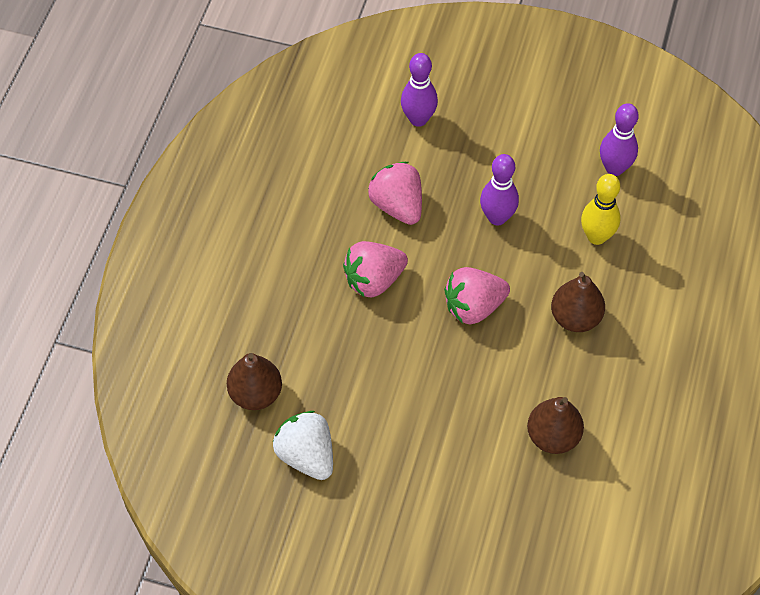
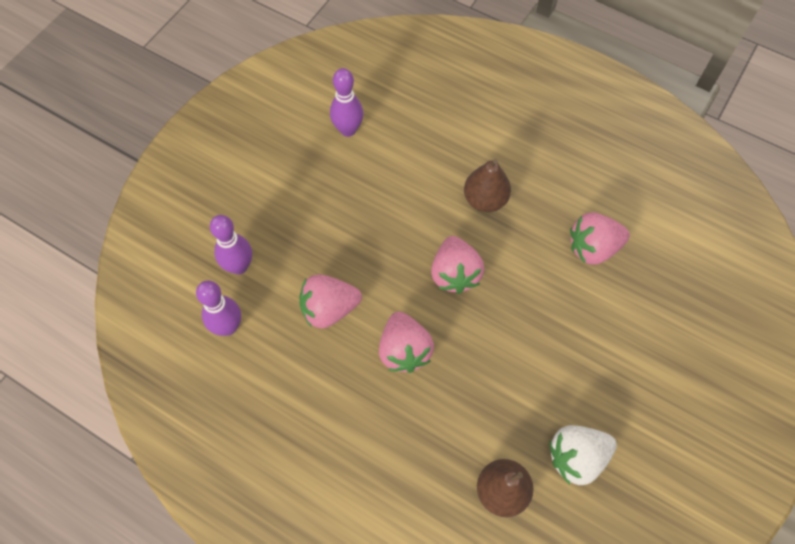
camera: 75 degrees left, 5 degrees up
(497, 217) = (368, 230): purple bowling pin -> purple bowling pin (228, 327)
(553, 436) = (593, 248): brown pear -> pink strawberry
(596, 236) = (411, 162): yellow bowling pin -> none

